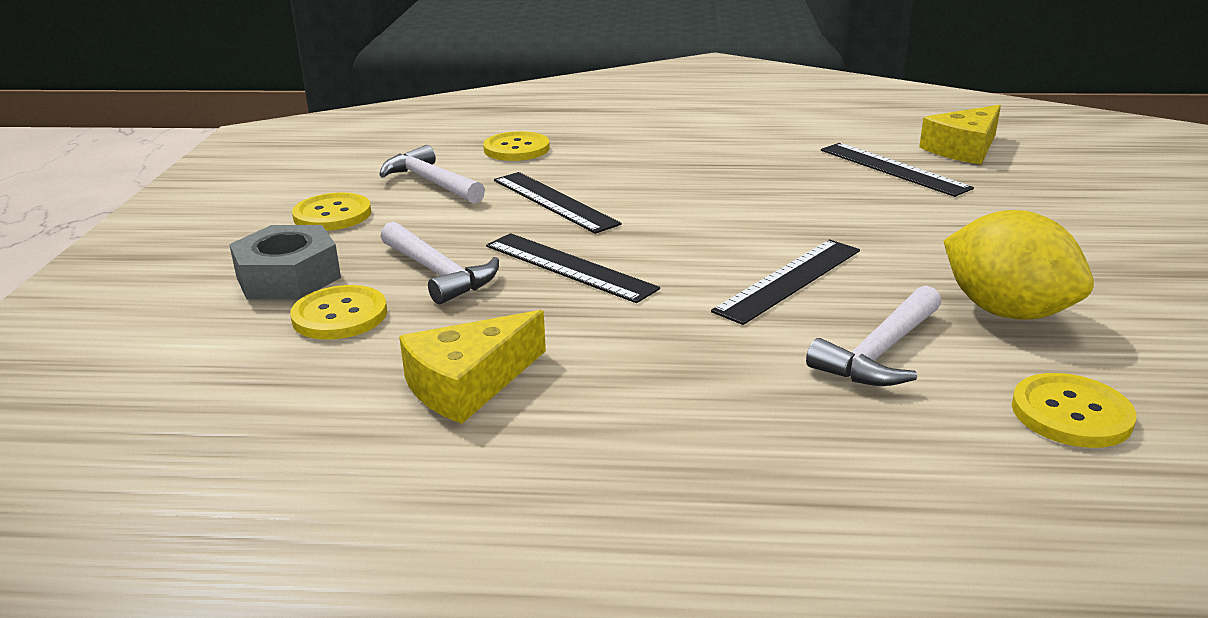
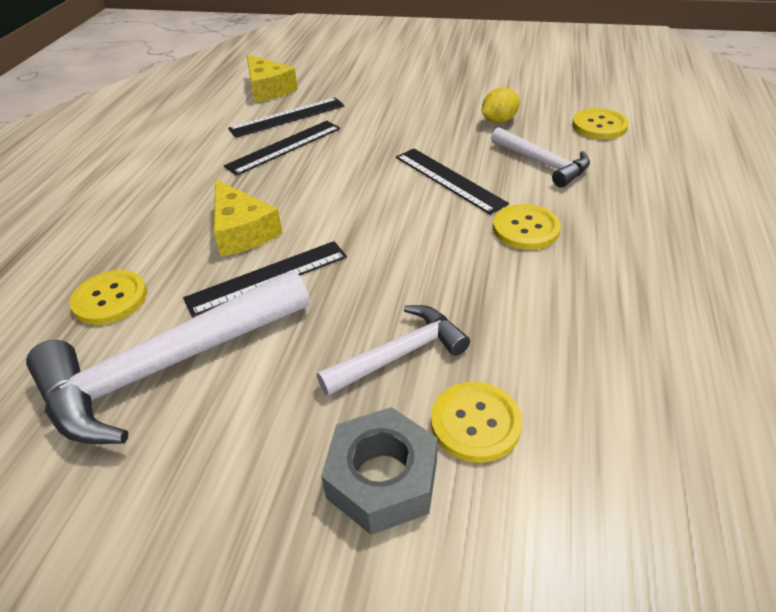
camera: 80 degrees left, 15 degrees up
(332, 215) = (220, 454): yellow button -> yellow button (526, 229)
(431, 182) = (167, 366): white hammer -> white hammer, size x1.81
(468, 384) = (591, 332): yellow cheese -> yellow cheese (242, 231)
(569, 267) = (406, 274): black ruler -> black ruler (284, 147)
(1006, 311) = (499, 120): yellow lemon -> yellow lemon, size x0.57

